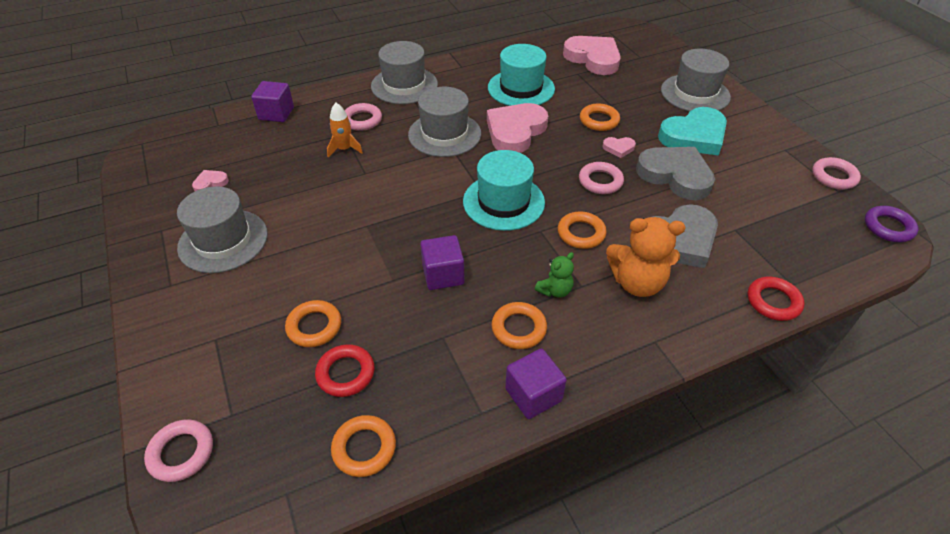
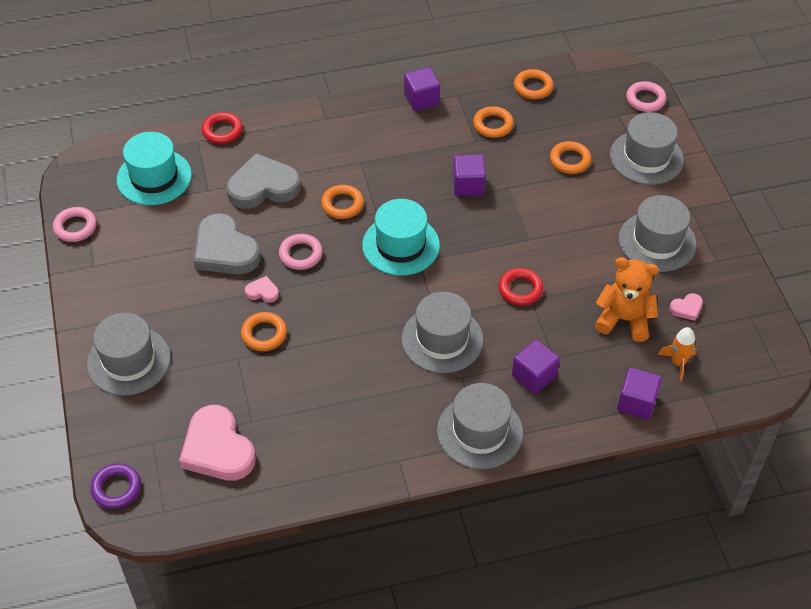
camera: 170 degrees left, 5 degrees up
(207, 346) = (646, 157): none -> grey hat
(344, 149) = (553, 334): orange rocket -> orange rocket (678, 362)
(345, 373) = (545, 127): red ring -> red ring (520, 289)
(362, 120) = (534, 376): pink ring -> purple cube
(515, 131) = (363, 332): pink heart -> none
(518, 328) = (419, 139): orange ring -> orange ring (493, 125)
(521, 88) = (334, 403): turquoise hat -> turquoise hat (154, 177)
(555, 290) = (383, 161): green teddy bear -> none
(637, 283) = (316, 158): orange teddy bear -> orange teddy bear (624, 320)
(694, 136) = (174, 296): turquoise heart -> none
(888, 227) = (77, 173): purple ring -> purple ring (116, 488)

